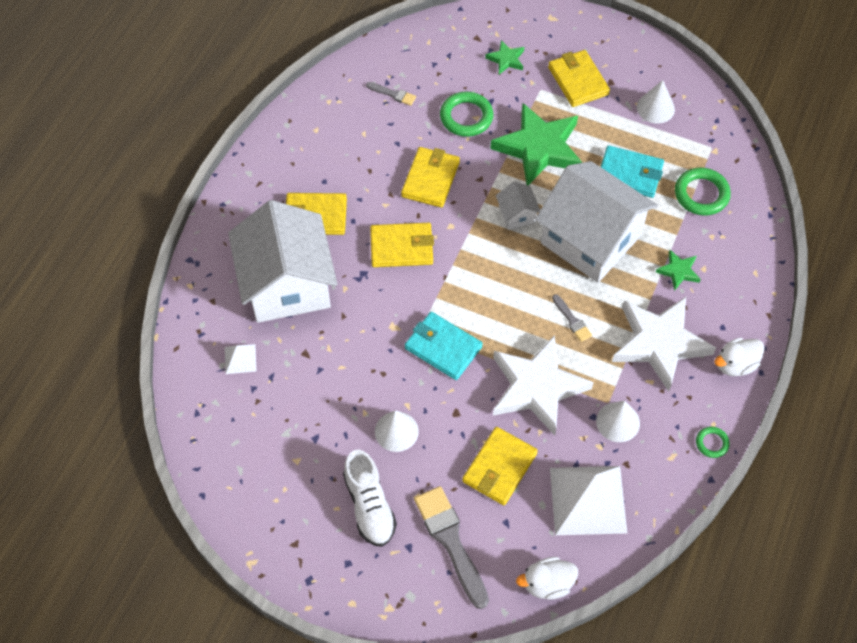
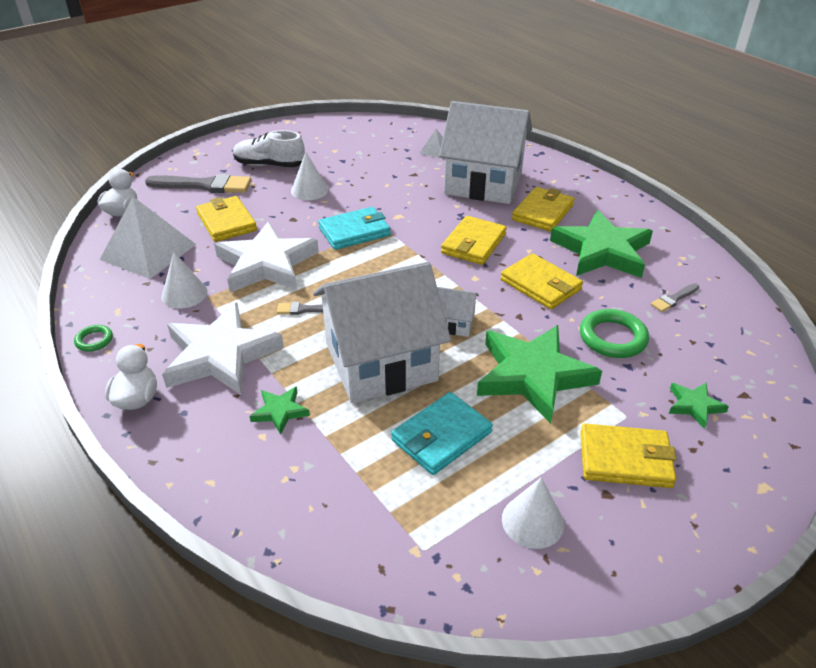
camera: 120 degrees right, 20 degrees down
(354, 155) = (602, 251): none -> green star
(701, 194) = (359, 492): green ring -> none

